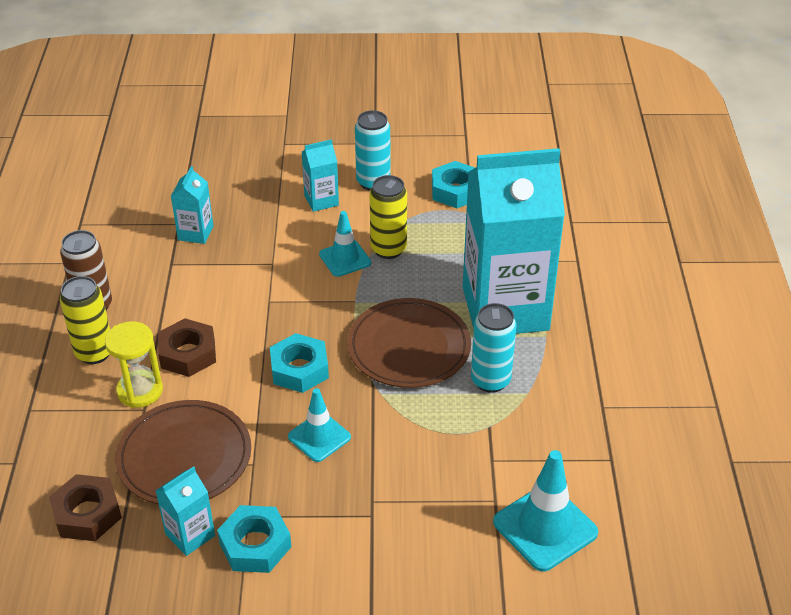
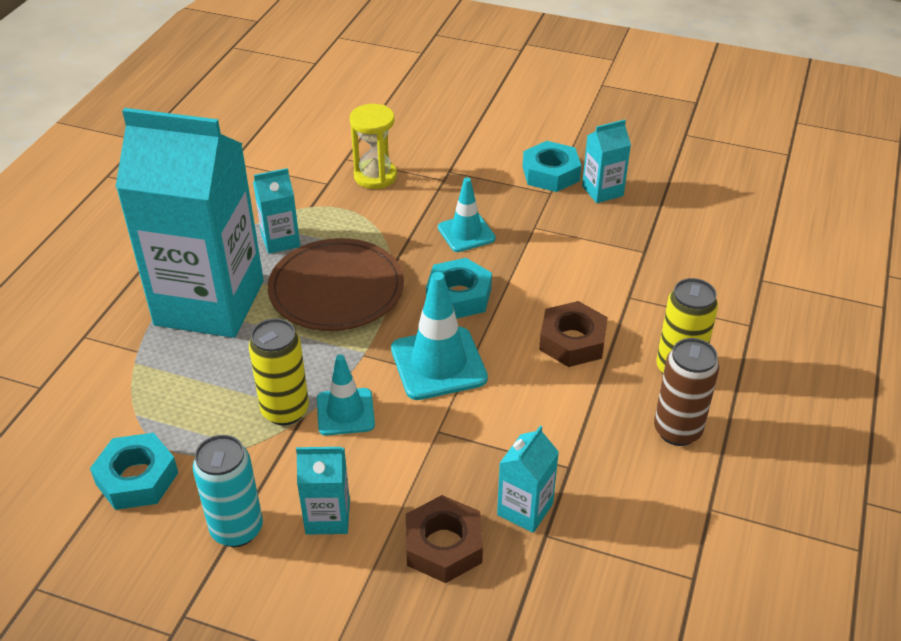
camera: 160 degrees left, 0 degrees up
(87, 514) = (690, 224): brown nut -> brown nut (443, 546)
(140, 391) = (631, 315): yellow hourglass -> yellow hourglass (375, 176)
(184, 457) = (596, 246): brown plate -> none
(490, 380) = (280, 240): turquoise can -> turquoise carton
(545, 527) = (321, 135): turquoise traffic cone -> turquoise traffic cone (438, 363)

